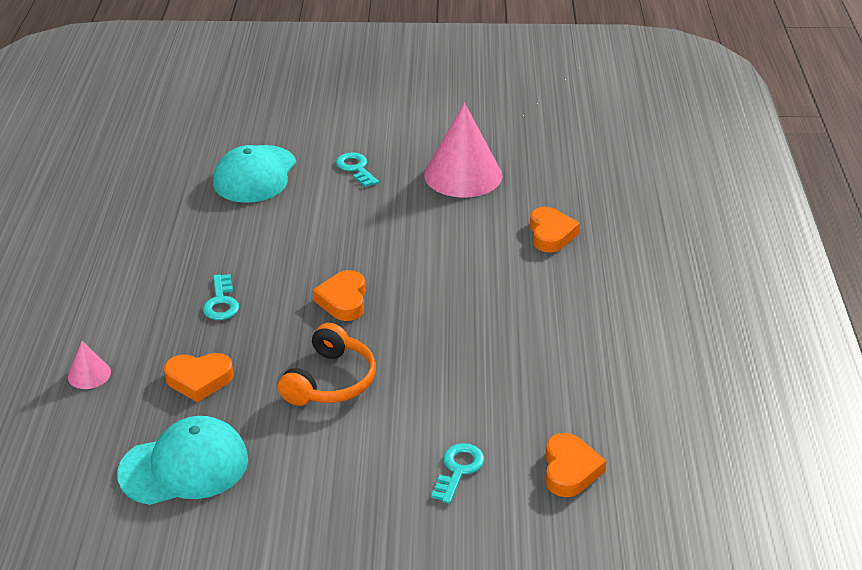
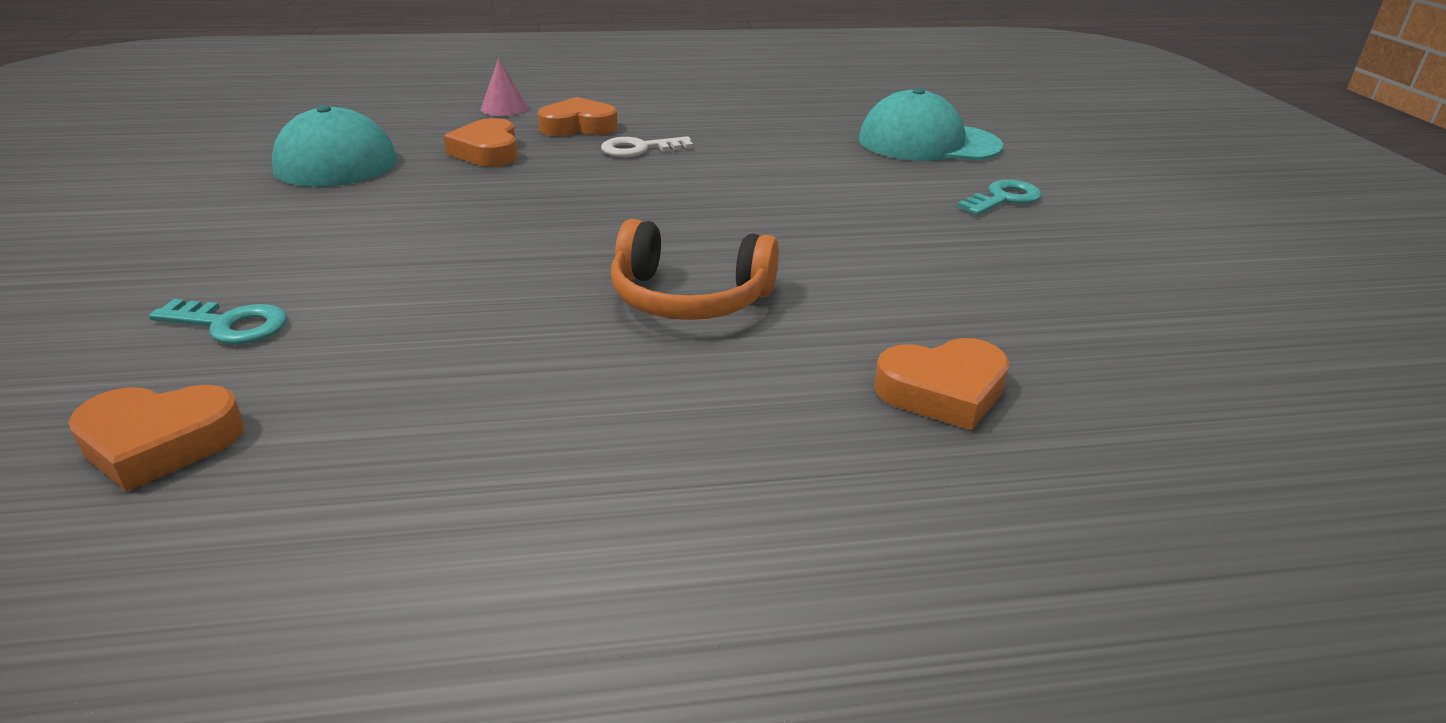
camera: 80 degrees right, 5 degrees down
(221, 302) = (639, 149): turquoise key -> white key
(330, 381) = (474, 219): orange headphones -> orange headphones (689, 298)
(343, 300) = (659, 214): orange heart -> orange heart (578, 126)
(463, 175) = (1072, 284): pink cone -> none

